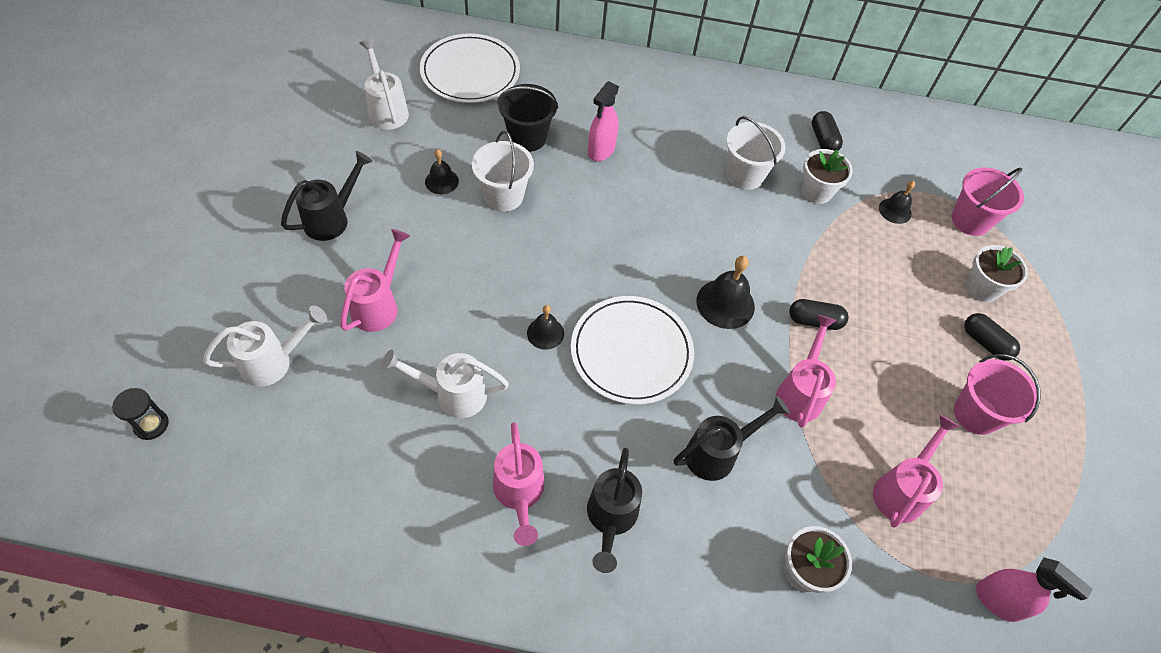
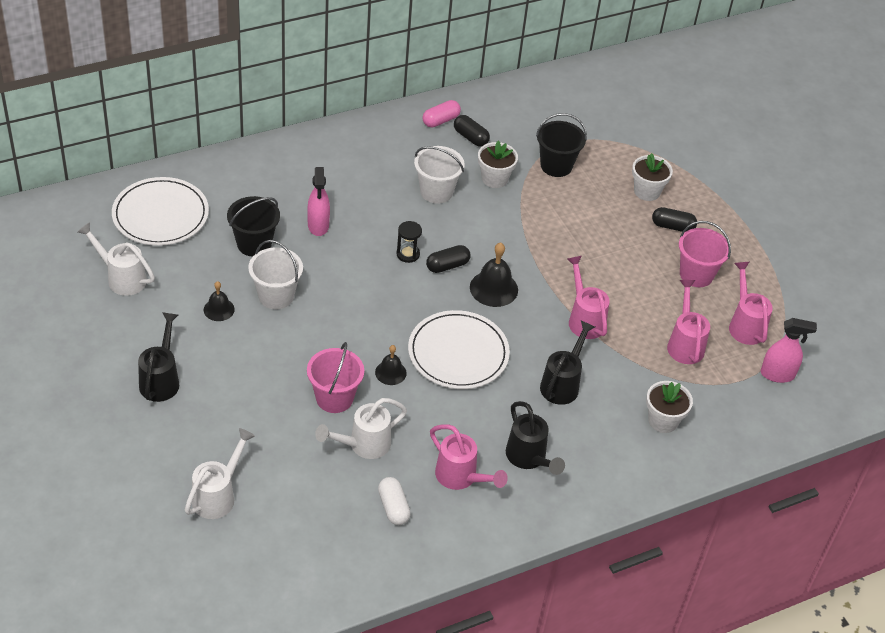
camera: 35 degrees left, 10 degrees down
(151, 425) = (171, 582): black hourglass -> black hourglass (408, 254)
(379, 305) = (256, 418): pink watering can -> pink watering can (745, 324)
(422, 483) = (393, 507): none -> white capsule
(805, 110) = (441, 120): none -> pink capsule
(814, 321) = (559, 269): black capsule -> black capsule (447, 266)
(895, 210) = (556, 166): black bell -> black bucket
(970, 220) = (609, 148): pink bucket -> pink bucket (334, 398)

